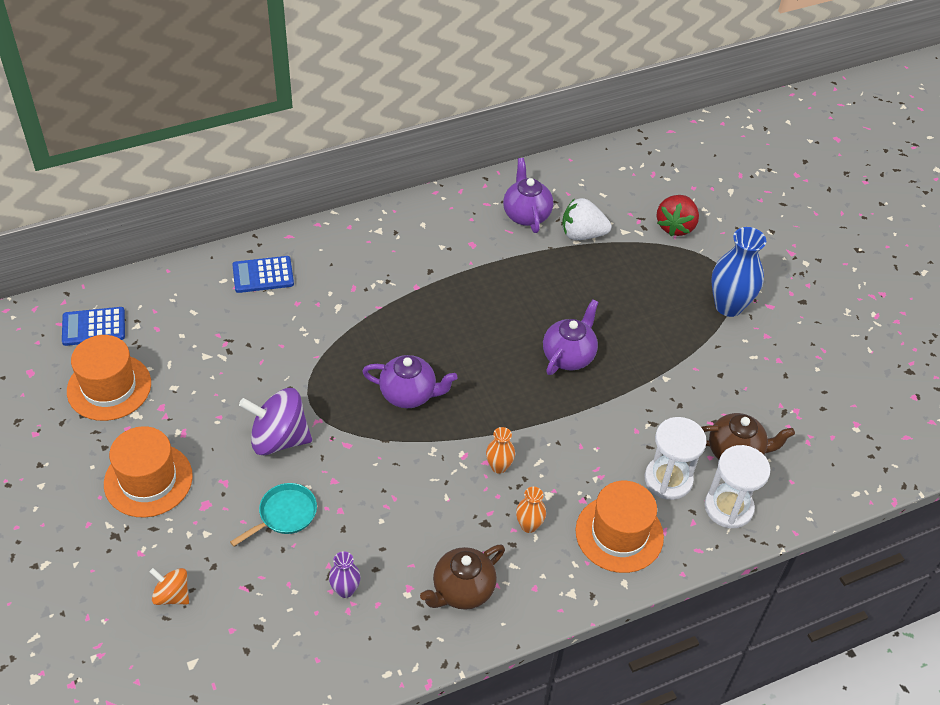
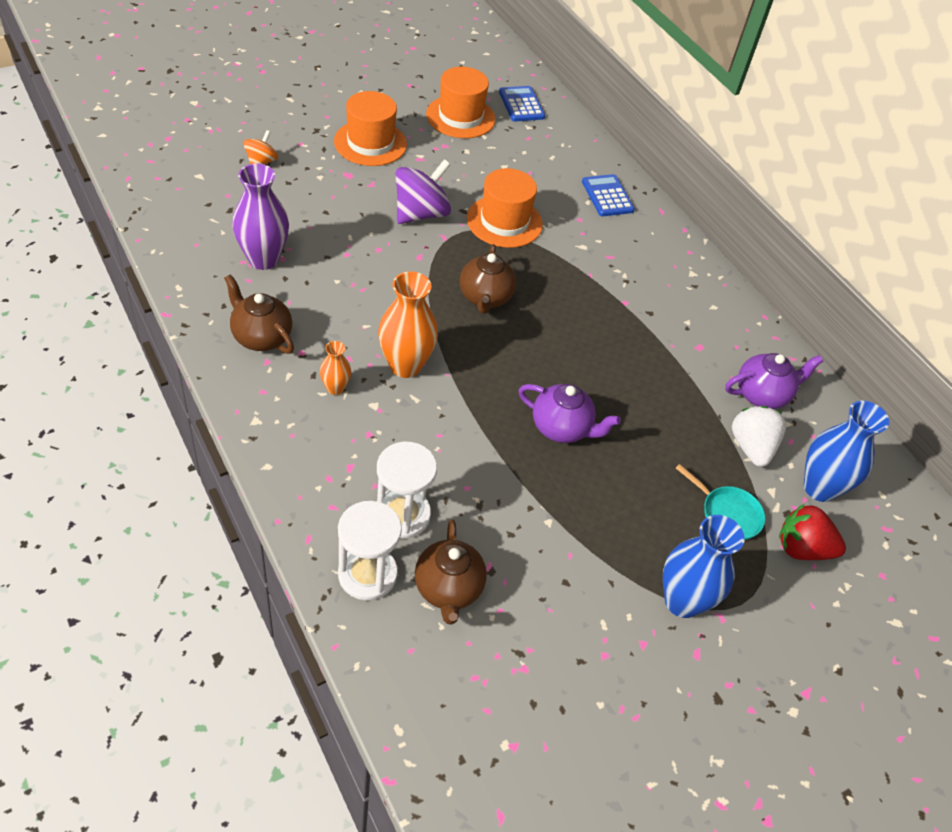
camera: 80 degrees right, 0 degrees up
(279, 438) = (421, 213): purple spinning top -> purple spinning top turned 45 degrees clockwise
(284, 514) = (340, 220): turquoise pan -> turquoise pan (727, 514)
(345, 590) = (263, 259): purple vase -> purple vase, size x1.93
(409, 394) = (485, 298): purple teapot -> brown teapot
(499, 466) = (405, 365): orange vase -> orange vase, size x1.93
(619, 202) = (819, 488): none -> blue vase
(619, 534) = (328, 464): orange hat -> orange hat (504, 221)

